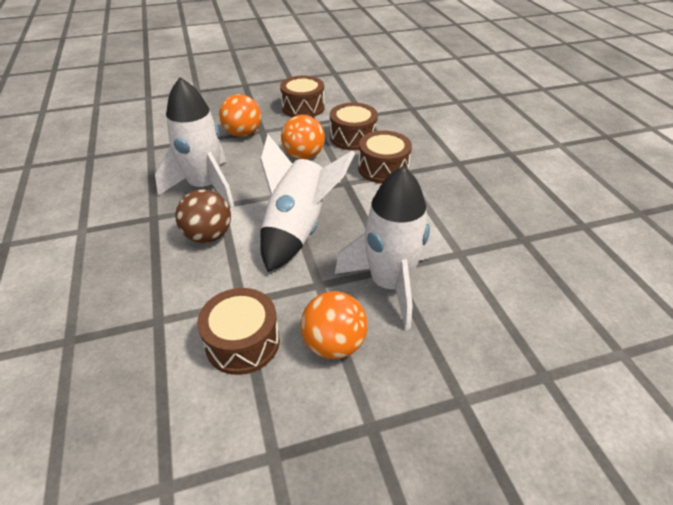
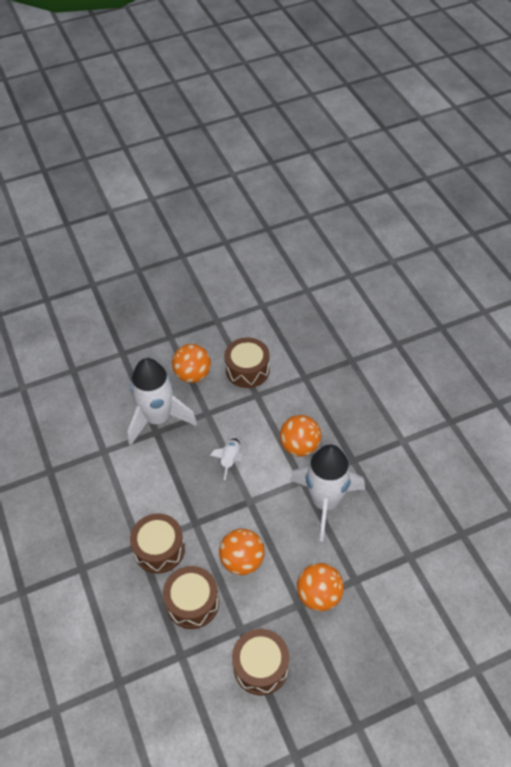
camera: 175 degrees right, 10 degrees up
(208, 236) = (299, 446): brown ball -> orange ball
(297, 230) = (230, 460): white rocket -> white rocket, size x0.44

